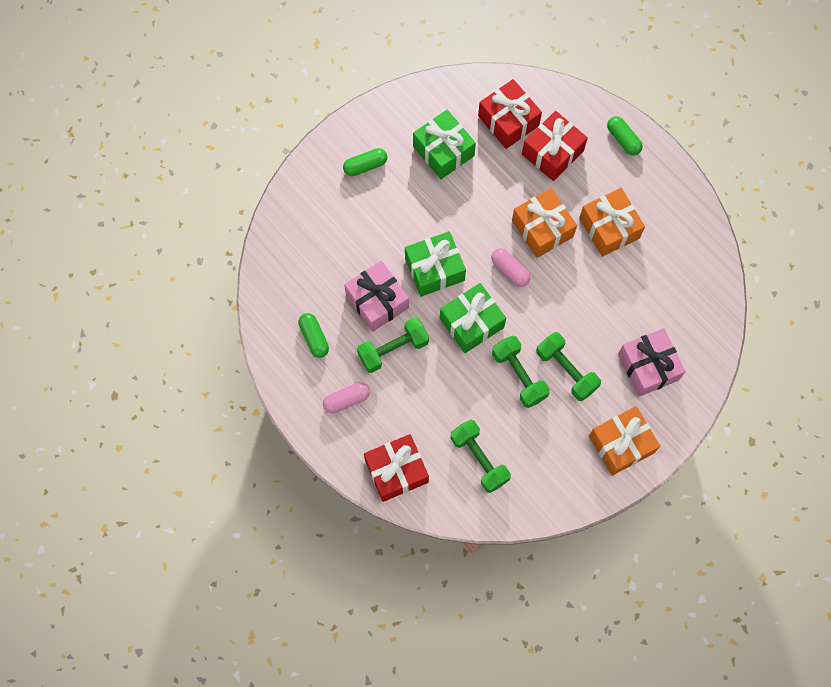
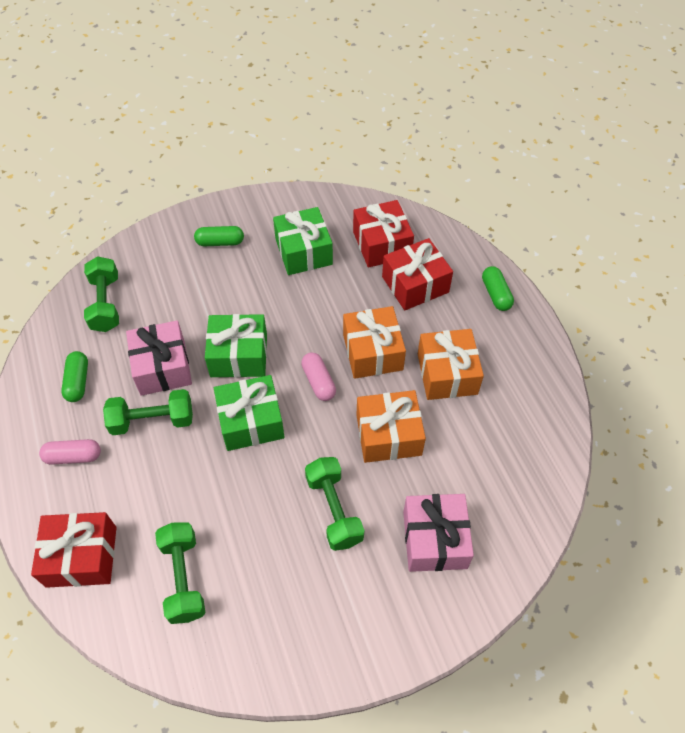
camera: 20 degrees right, 15 degrees down
(519, 375) = (277, 496): green dumbbell -> green dumbbell (106, 304)
(621, 444) = (364, 623): orange gift -> orange gift (388, 435)

